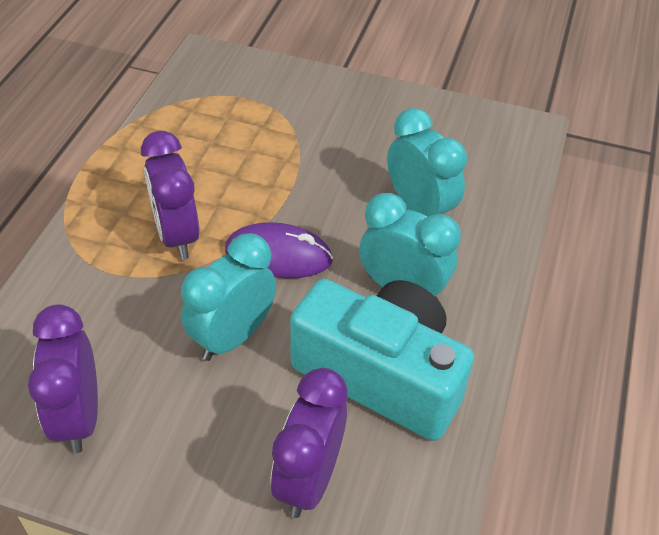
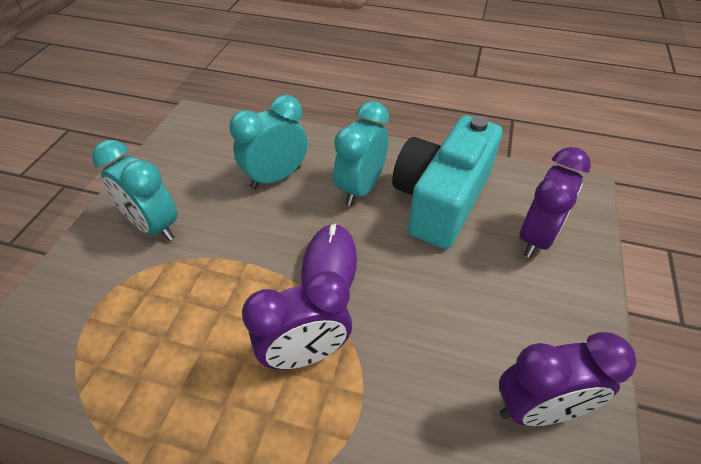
camera: 90 degrees left, 0 degrees up
(233, 336) = (424, 293): turquoise clock -> turquoise clock (154, 226)
(309, 479) = (536, 237): purple clock -> purple clock turned 75 degrees counterclockwise

